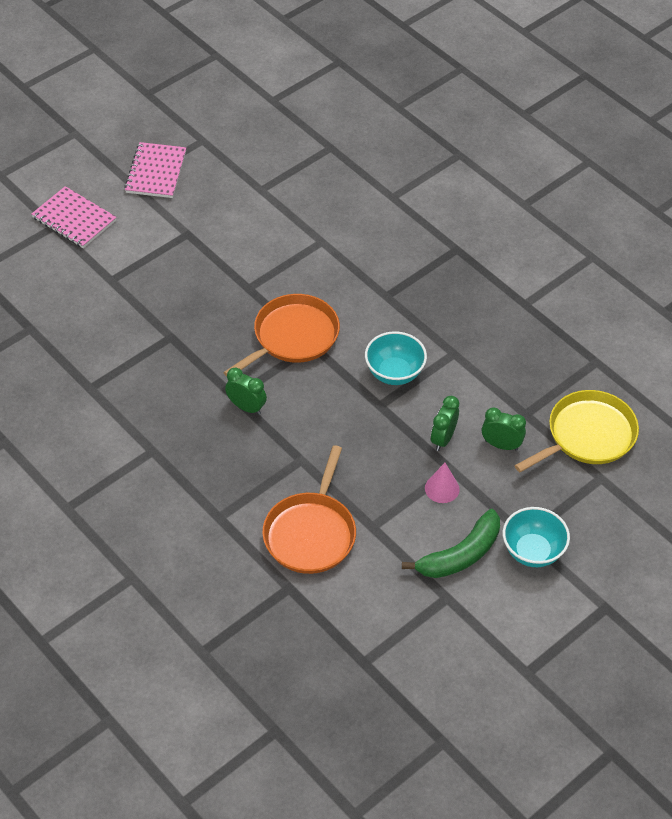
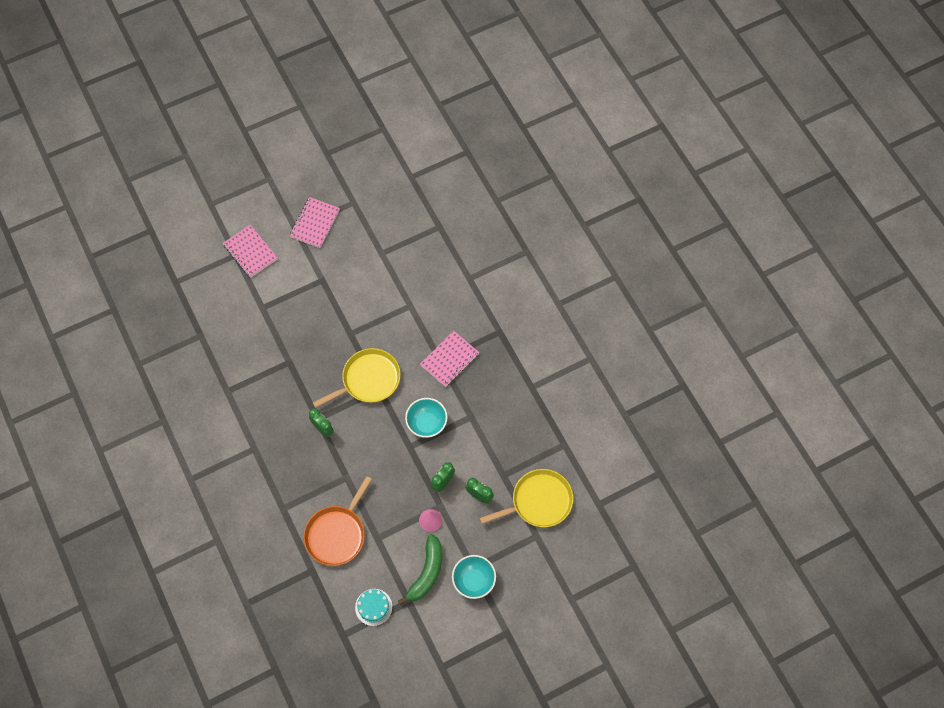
camera: 15 degrees right, 15 degrees up
(292, 337) = (368, 380): orange pan -> yellow pan
(397, 615) = (373, 607): none -> turquoise cake
(399, 293) = (449, 359): none -> pink notebook
(460, 555) = (426, 572): green banana -> green banana turned 45 degrees counterclockwise

